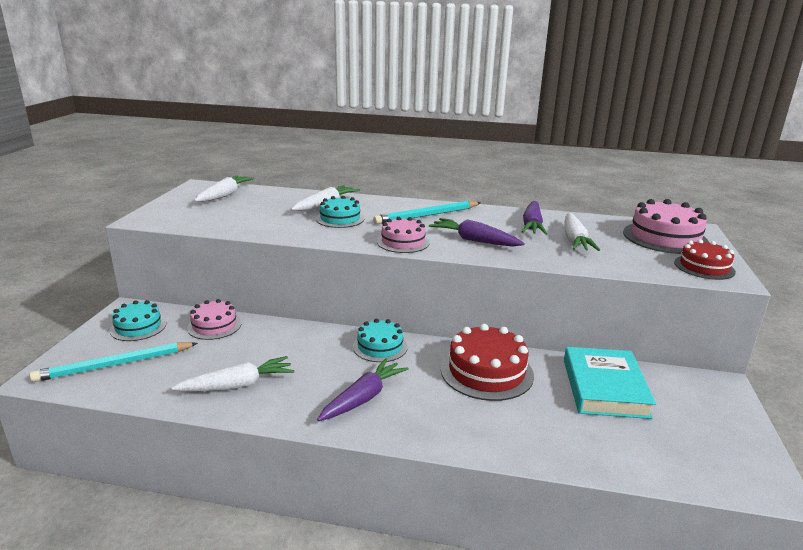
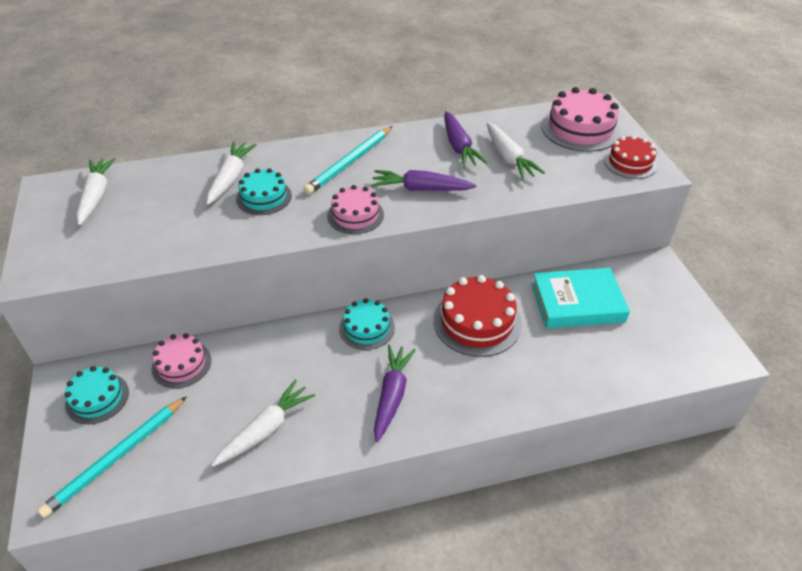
camera: 25 degrees left, 20 degrees up
(604, 388) = (577, 302): turquoise book -> turquoise book turned 75 degrees counterclockwise

